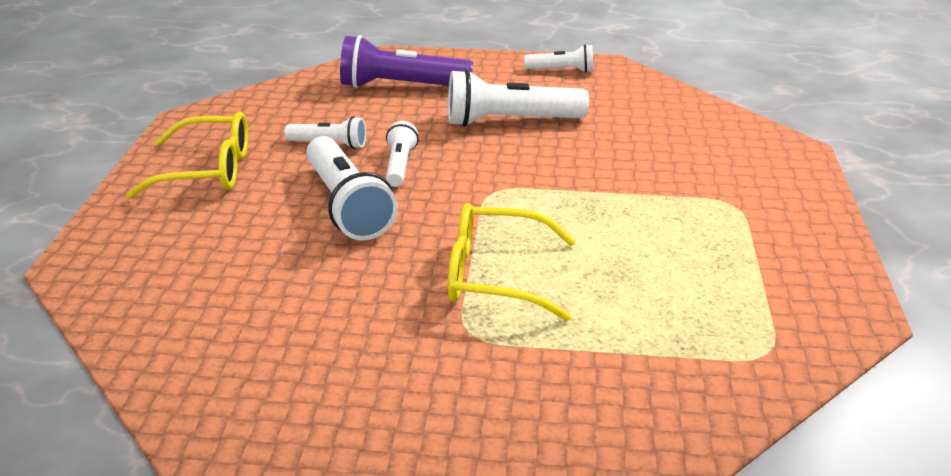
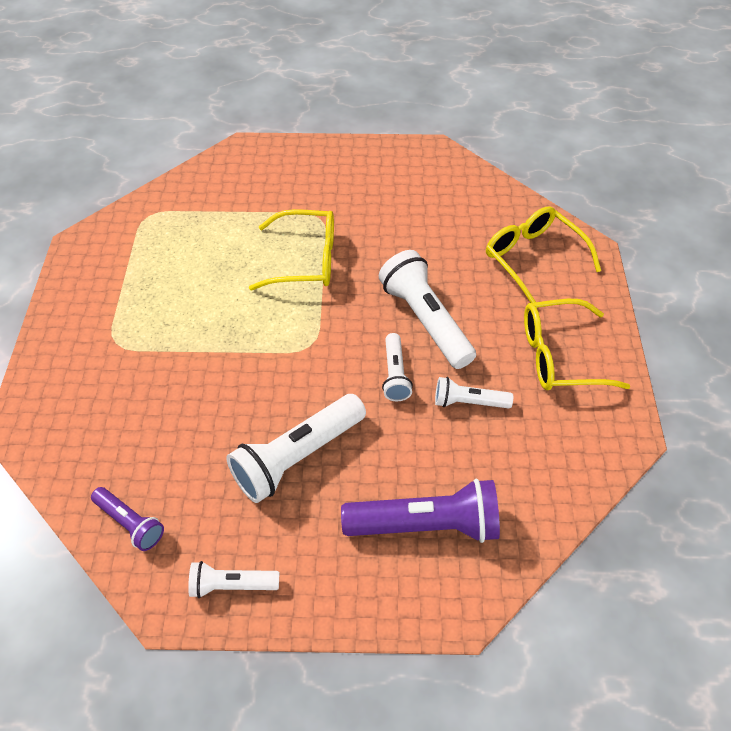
camera: 175 degrees right, 20 degrees up
(164, 259) = (533, 259): none -> yellow glasses
(510, 121) = (297, 456): white flashlight -> white flashlight turned 150 degrees clockwise
(655, 97) = (130, 523): none -> purple flashlight

